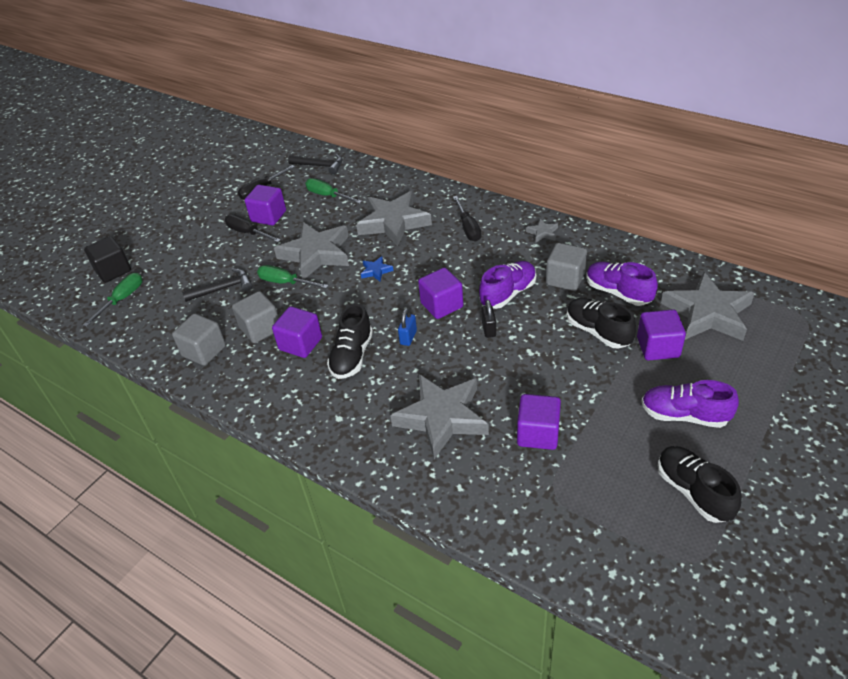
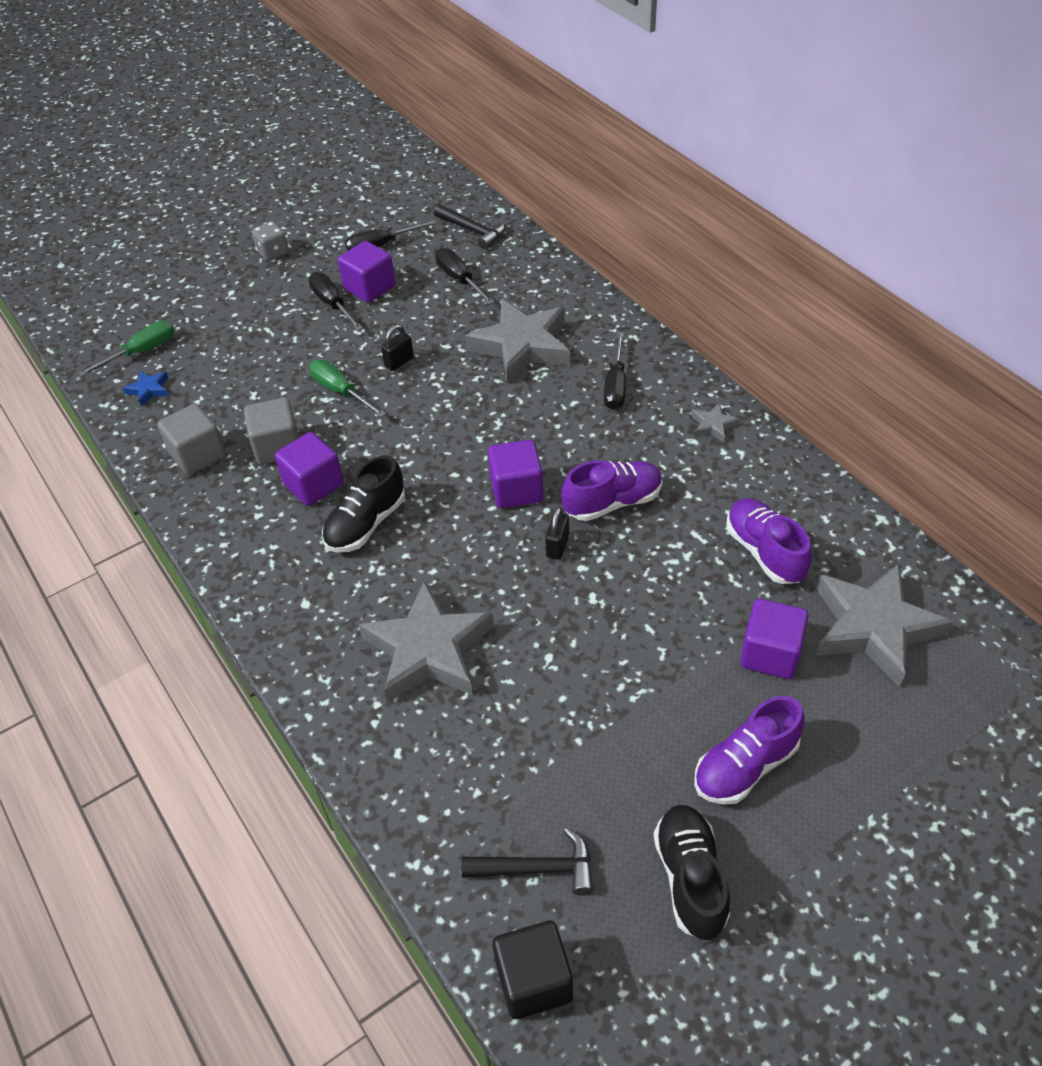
camera: 20 degrees right, 5 degrees up
(113, 271) = (150, 308): black cube -> black cube (534, 980)
(186, 213) = (273, 252): none -> grey dice
(223, 288) = (263, 375): black hammer -> black hammer (538, 868)
(316, 254) = (399, 362): grey star -> black padlock
(328, 196) = (459, 279): green screwdriver -> black screwdriver
(376, 271) = (460, 411): blue star -> blue star (149, 390)
(408, 337) = (449, 522): blue padlock -> none
(538, 434) = (535, 718): purple cube -> none
(565, 279) = (703, 506): grey cube -> none
(598, 332) = (701, 601): black shoe -> none
(684, 415) = (745, 766): purple shoe -> purple shoe turned 75 degrees counterclockwise

